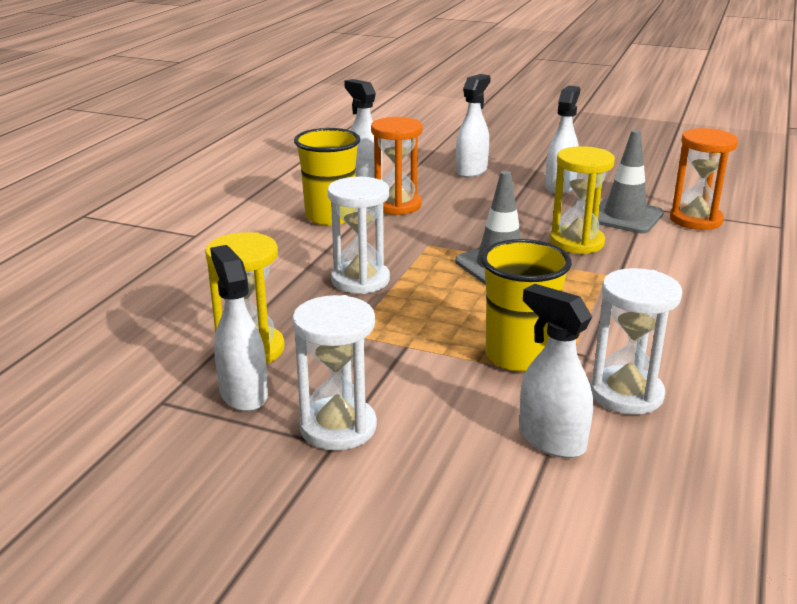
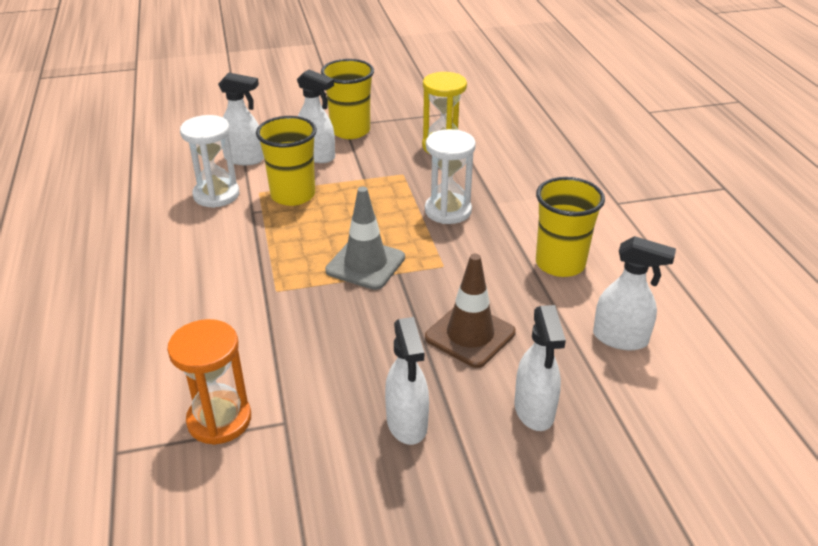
camera: 145 degrees right, 10 degrees up
(243, 394) = (413, 128): white spray bottle -> white spray bottle (317, 156)
(338, 427) = (350, 131): white hourglass -> yellow cup
(396, 205) = (530, 305): orange hourglass -> none
(466, 205) = (470, 335): none -> brown traffic cone
(576, 242) = (323, 322): yellow hourglass -> none
(625, 216) = (300, 389): grey traffic cone -> none

